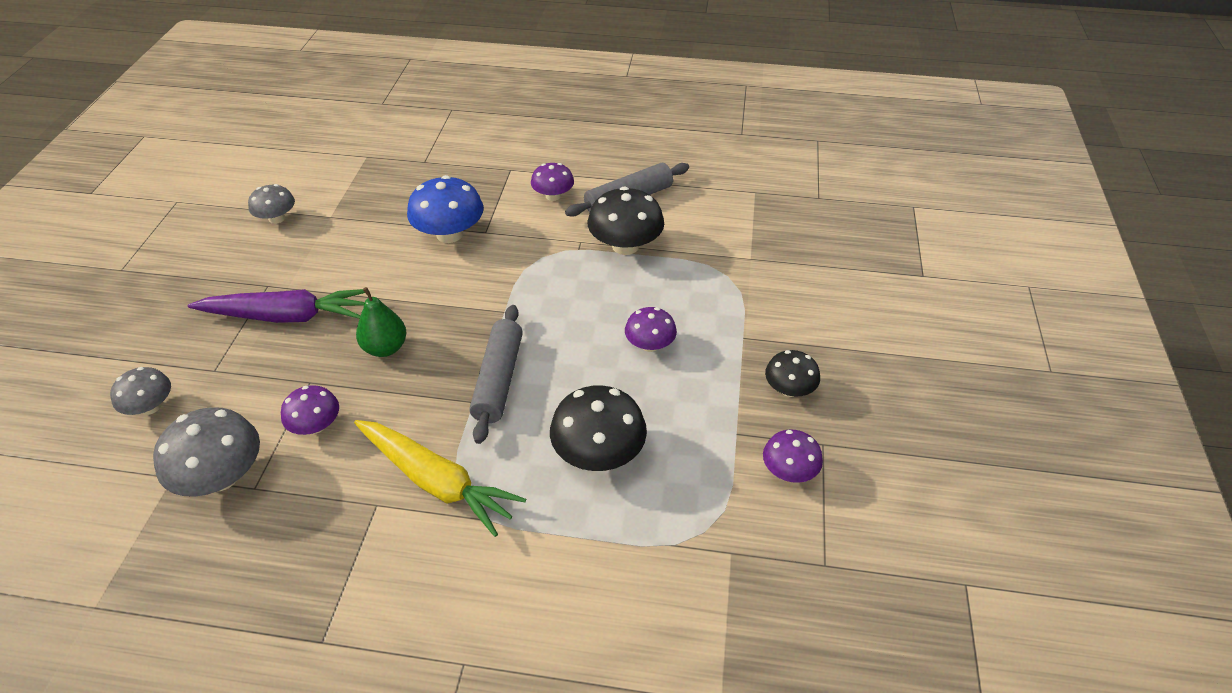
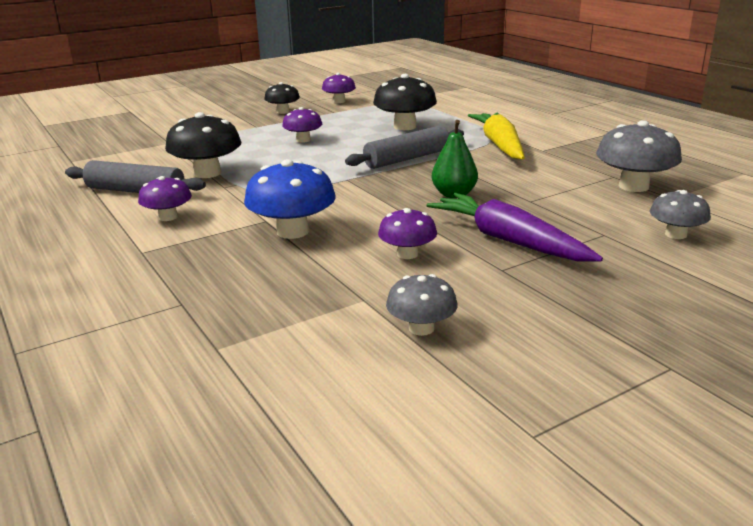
camera: 130 degrees left, 20 degrees down
(316, 425) = (547, 182): purple mushroom -> purple mushroom (407, 254)

